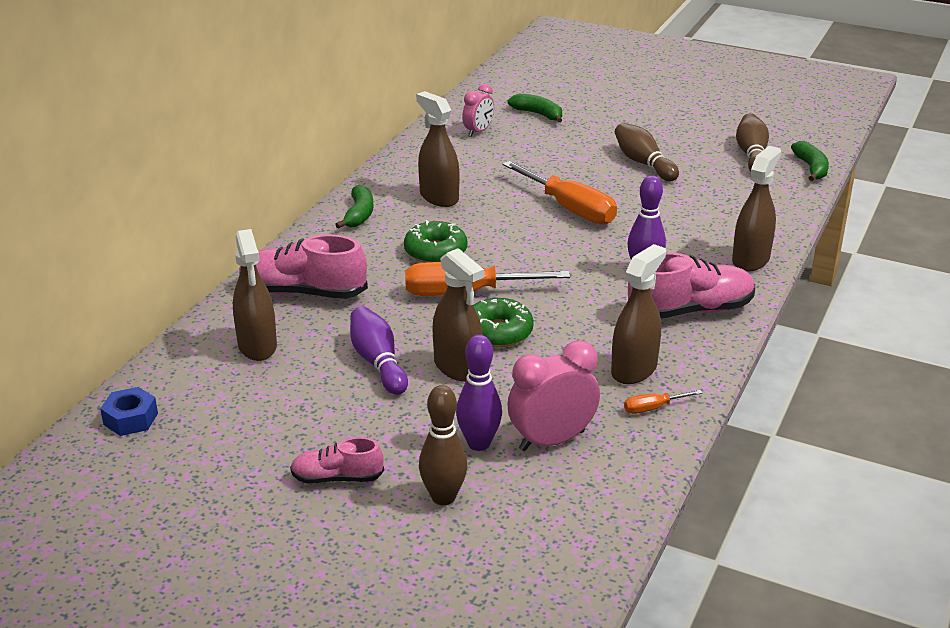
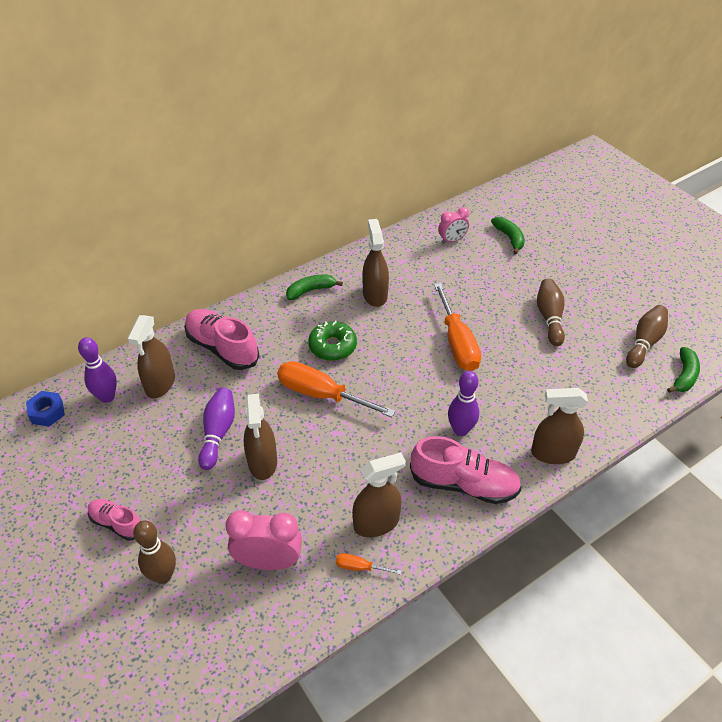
camera: 30 degrees right, 15 degrees up
(359, 214) = (310, 290): green banana -> green banana turned 150 degrees counterclockwise
(479, 443) = (221, 539): purple bowling pin -> purple bowling pin (107, 397)
(498, 332) = (314, 441): green donut -> none
(750, 260) = (552, 453): brown spray bottle -> brown spray bottle turned 150 degrees counterclockwise

